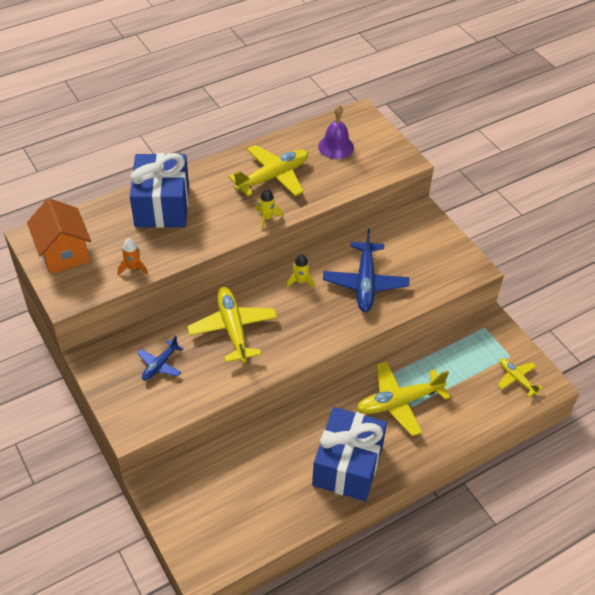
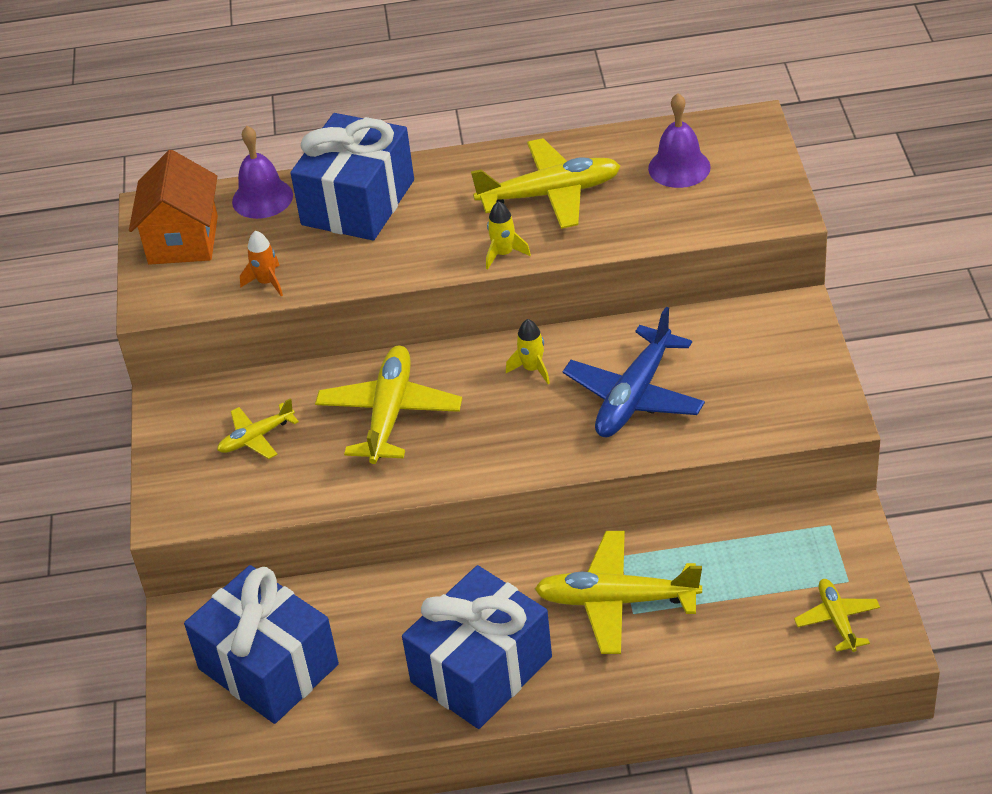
camera: 30 degrees right, 5 degrees down
(100, 215) = (262, 198): none -> purple bell
(160, 365) = (256, 437): blue plane -> yellow plane
(223, 503) = (268, 667): none -> blue gift

